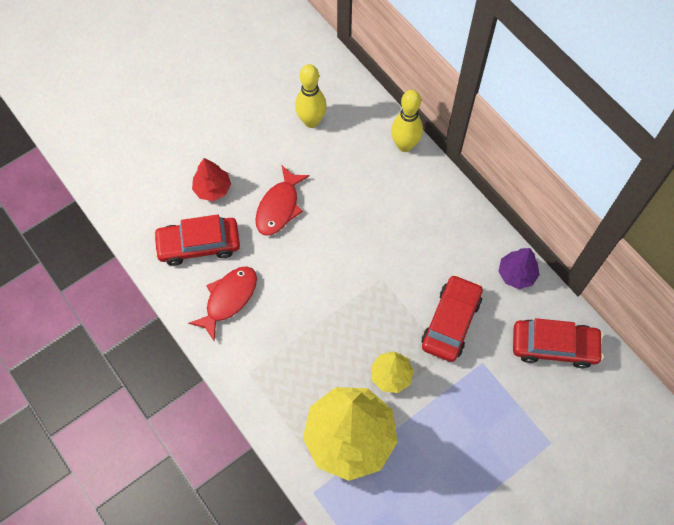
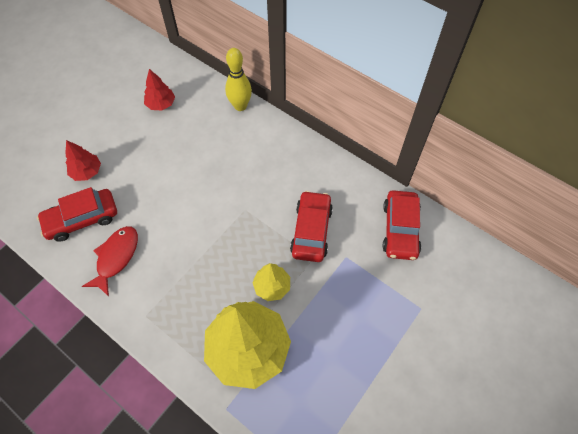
camera: 15 degrees left, 5 degrees down
(279, 207) = (147, 174): red fish -> none
(311, 121) = (161, 104): yellow bowling pin -> red tree
(516, 274) = (354, 181): purple tree -> none
(554, 346) = (400, 229): red car -> red car turned 105 degrees clockwise

